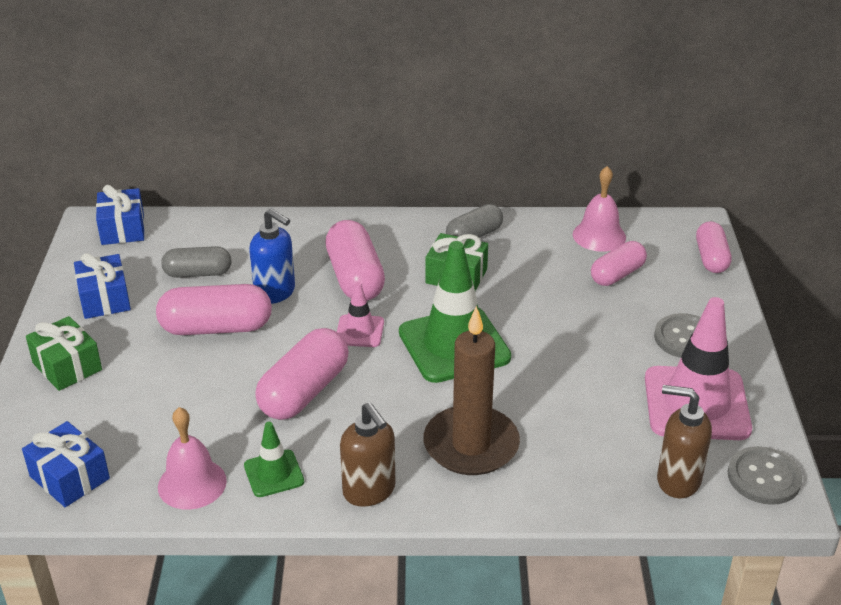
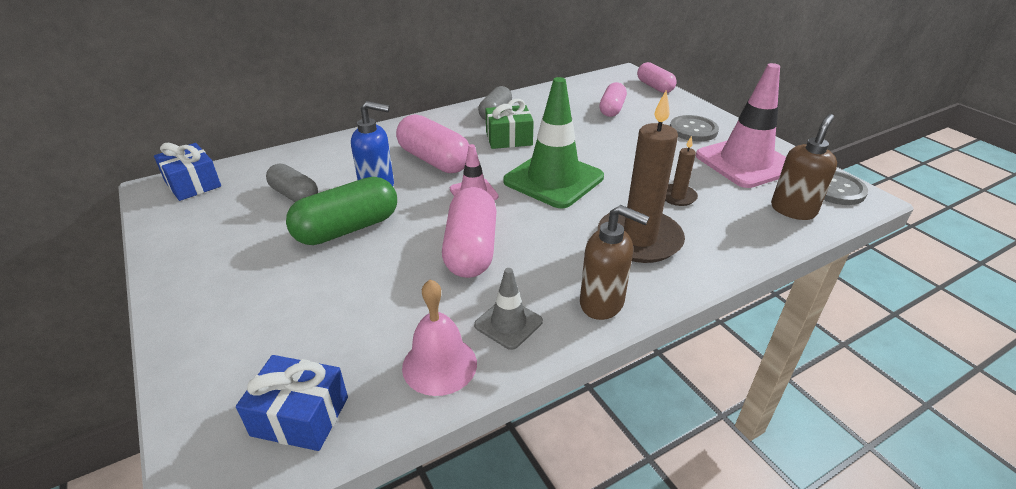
camera: 30 degrees left, 0 degrees up
(67, 366) = (216, 310): green gift -> none
(104, 299) = (215, 241): blue gift -> none
(198, 273) = (294, 195): grey capsule -> grey capsule turned 75 degrees clockwise
(216, 328) = (347, 229): pink capsule -> green capsule
(274, 473) = (508, 323): green traffic cone -> grey traffic cone
(565, 415) = (678, 197): none -> brown candle
(599, 236) = (576, 93): pink bell -> none
(677, 480) = (793, 210): brown soap dispenser -> brown soap dispenser turned 135 degrees clockwise

